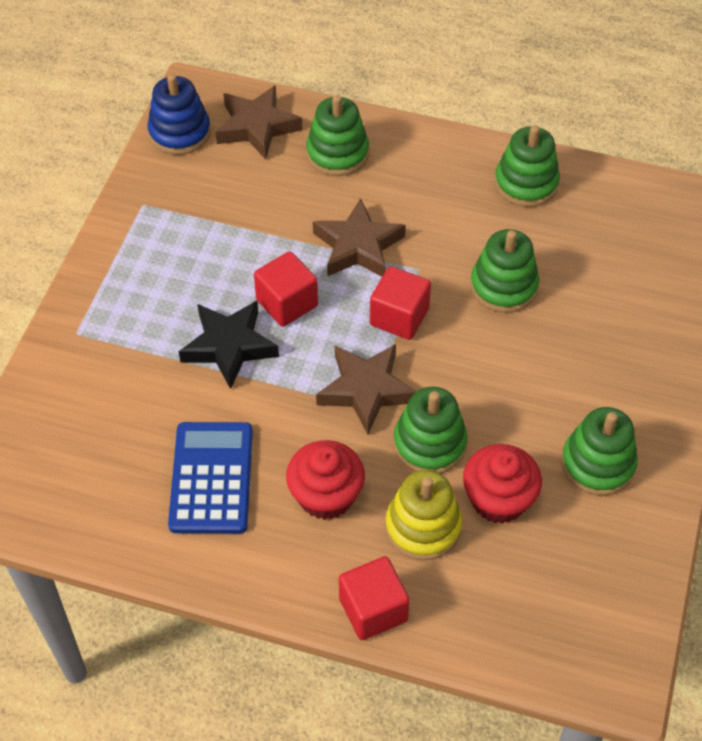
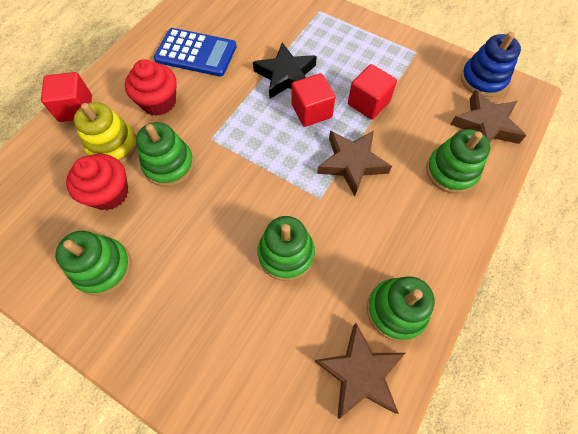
camera: 105 degrees right, 10 degrees up
(366, 390) = (225, 139): brown star -> brown star (360, 373)
(399, 317) = (279, 173): red cube -> red cube (368, 103)

